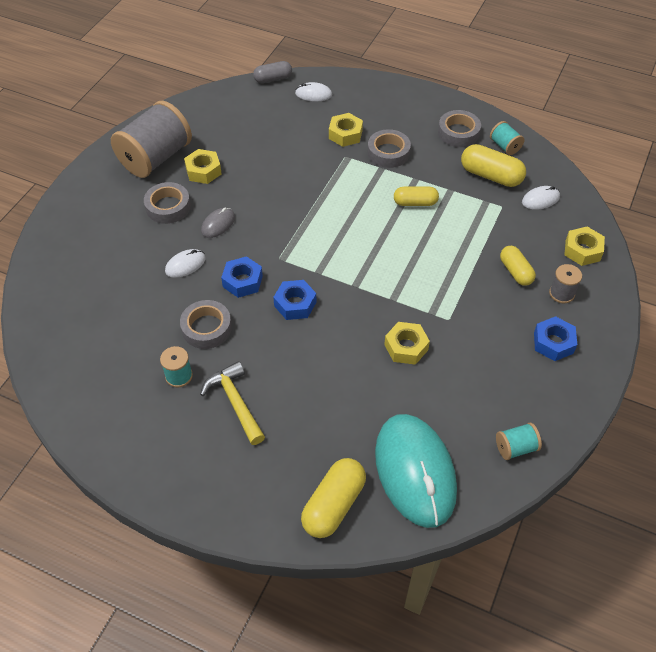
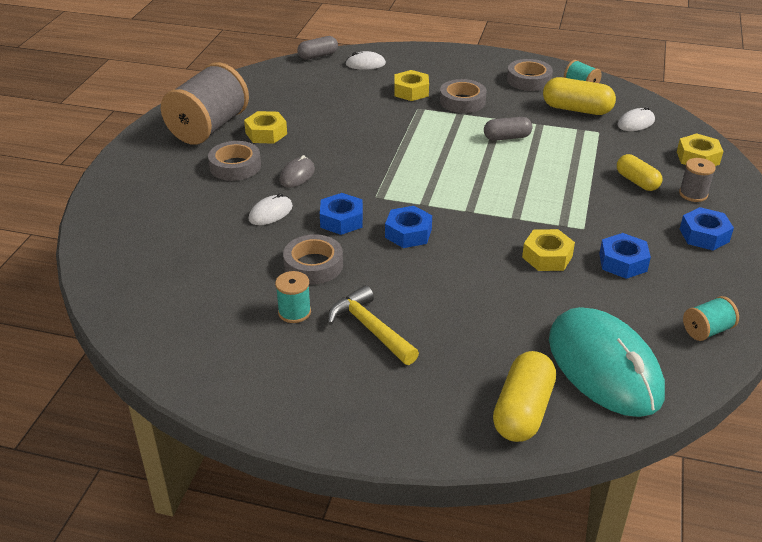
camera: 10 degrees left, 15 degrees down
(415, 203) = (507, 137): yellow capsule -> grey capsule
(470, 363) = (623, 262): none -> blue nut

